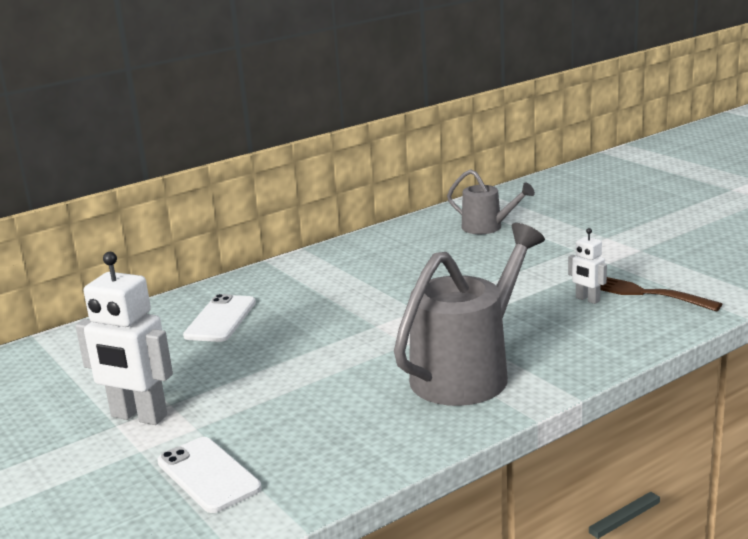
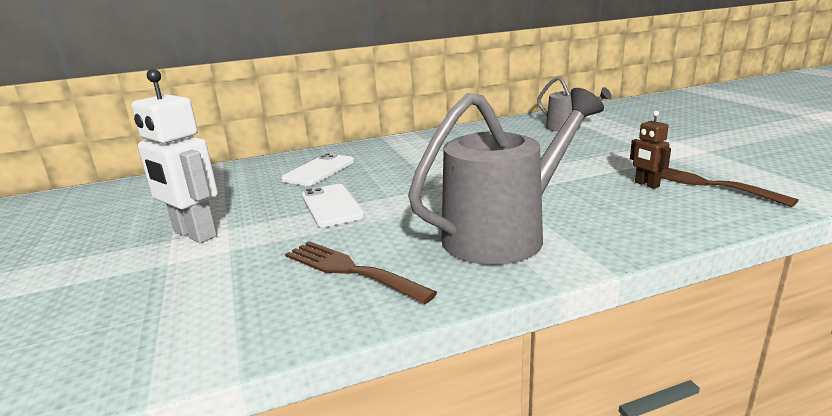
camera: 15 degrees right, 0 degrees up
(208, 475) = (201, 296): white phone -> white phone (332, 205)
(338, 429) = (350, 270): none -> brown fork
(587, 299) = (646, 184): white robot -> brown robot

